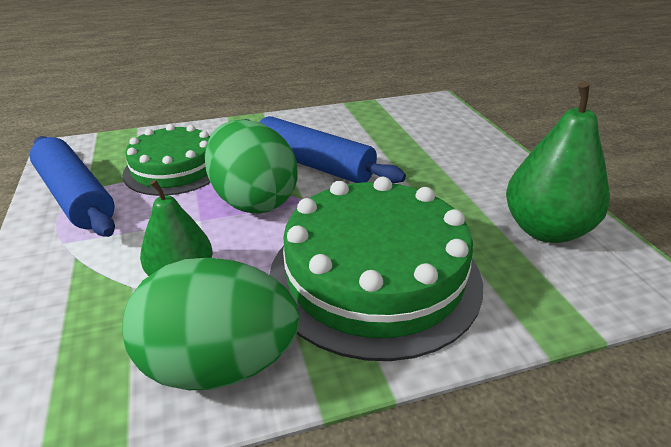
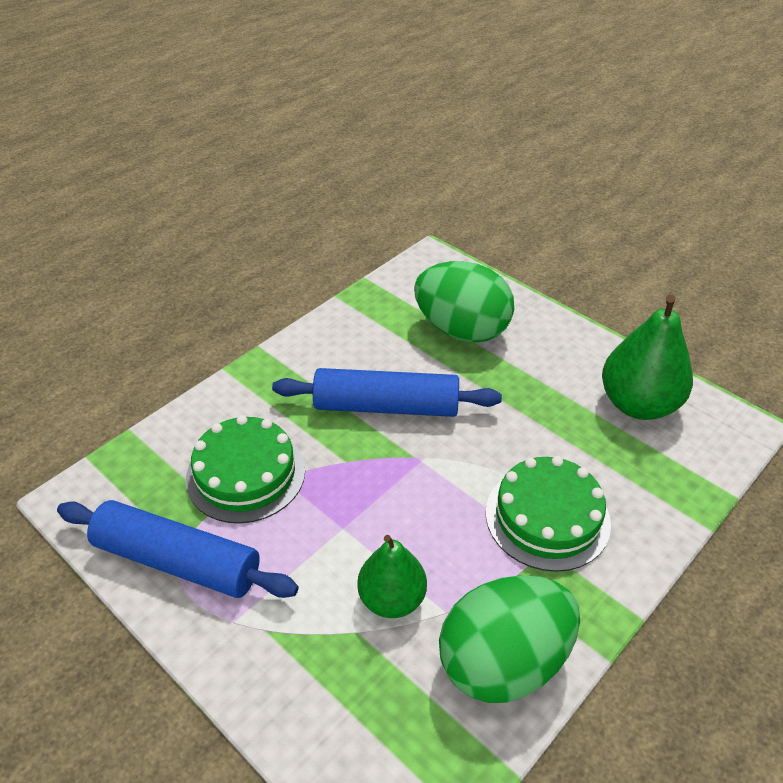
camera: 30 degrees left, 10 degrees up
(253, 201) = (371, 480): green egg -> green egg (462, 330)
(374, 276) = (547, 517): green cake -> green cake, size x0.63

